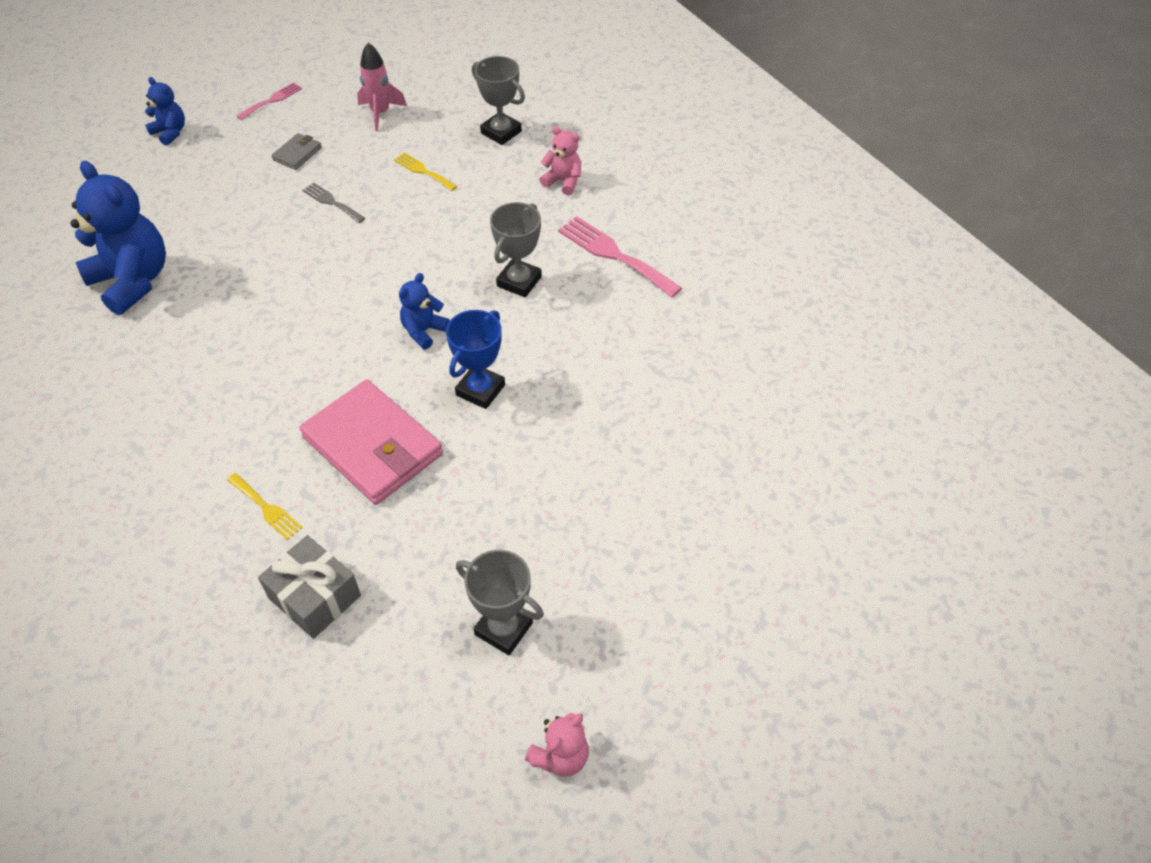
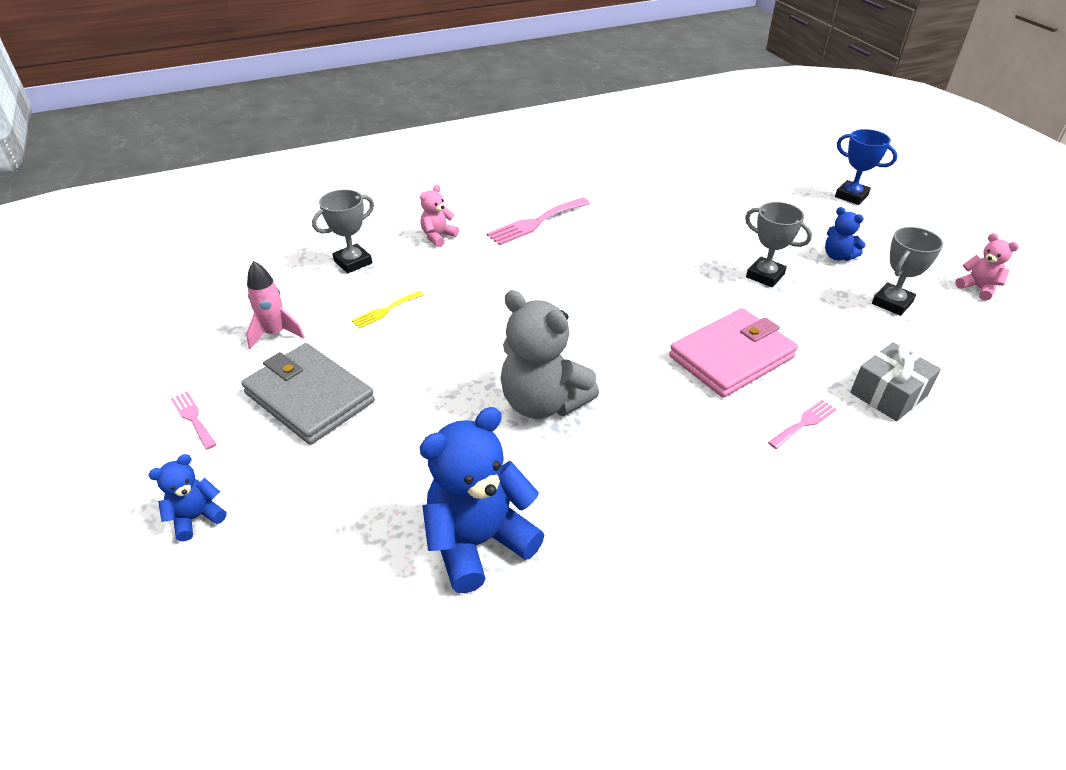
camera: 80 degrees left, 10 degrees down
(266, 508) = (804, 423): yellow fork -> pink fork
(293, 299) = (543, 403): none -> grey teddy bear
(297, 154) = (310, 397): grey wallet -> grey wallet, size x2.29
(331, 202) = (405, 373): grey fork -> none
(424, 331) = (602, 322): blue teddy bear -> blue teddy bear (838, 256)
(480, 390) = (672, 297): blue trophy -> blue trophy (851, 196)
(519, 281) = (553, 268): grey trophy -> grey trophy (765, 276)

